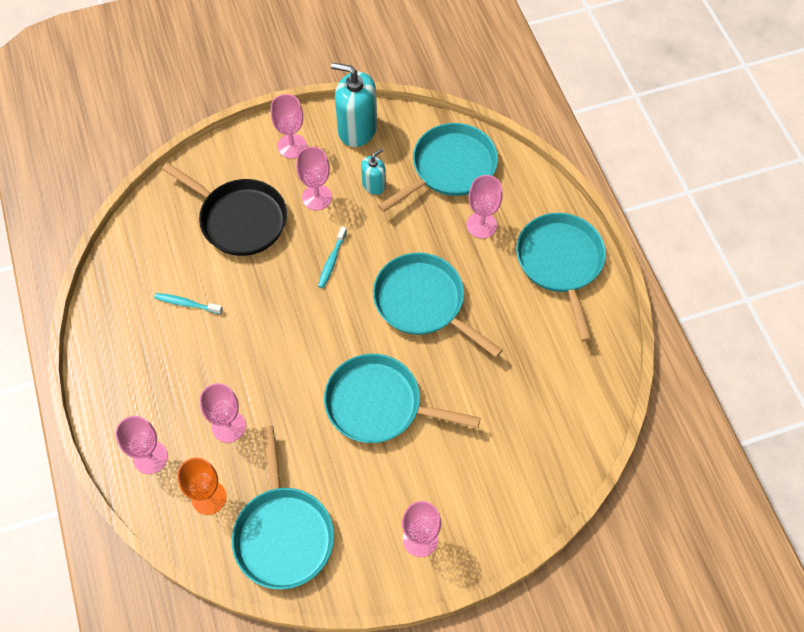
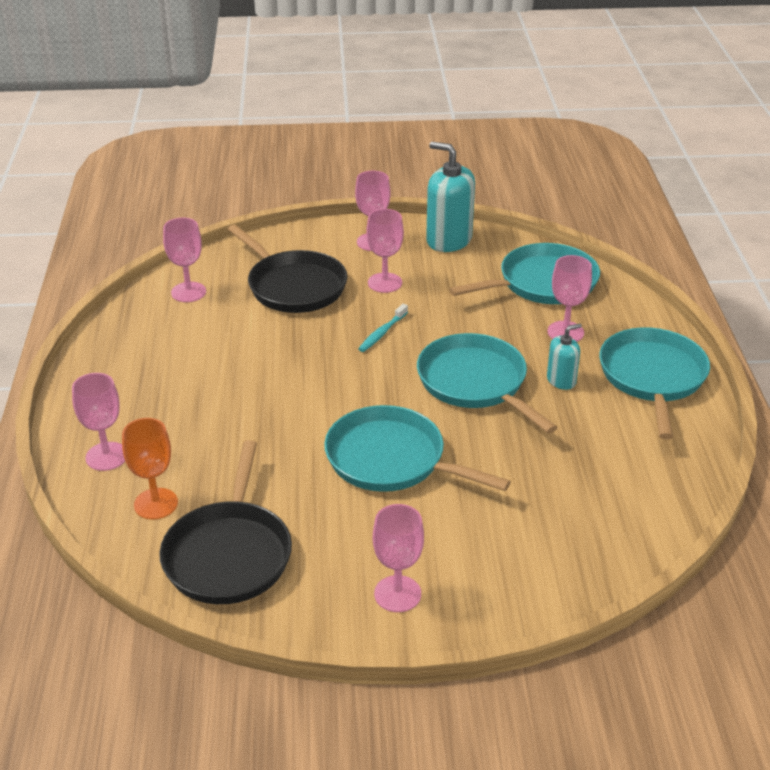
camera: 15 degrees right, 25 degrees down
(186, 304) = (207, 340): turquoise toothbrush -> none
(228, 426) = (207, 446): pink goblet -> pink goblet (188, 292)
(283, 534) = (229, 554): turquoise pan -> black pan
(374, 185) = (452, 283): turquoise soap dispenser -> turquoise soap dispenser (561, 380)

